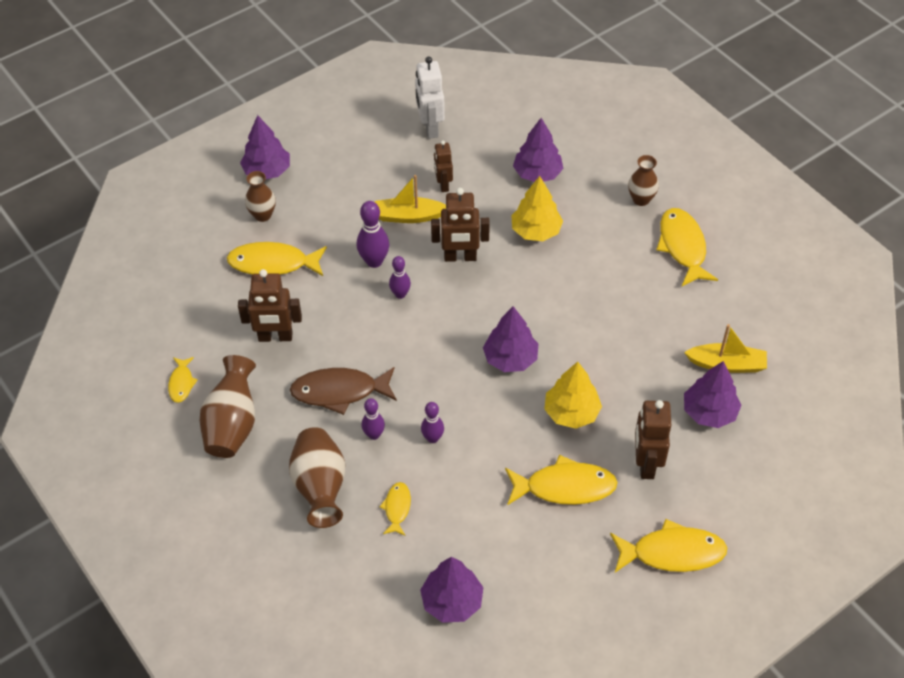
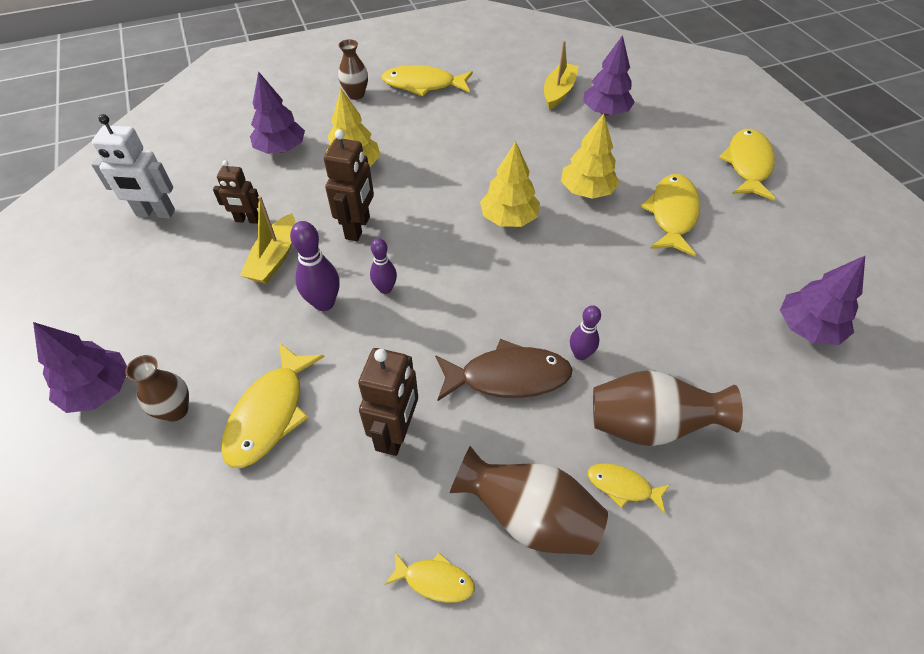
camera: 75 degrees left, 0 degrees up
(339, 391) = (508, 377): brown fish -> brown fish turned 105 degrees counterclockwise
(397, 508) = (685, 352): yellow fish -> yellow fish (622, 486)
(432, 438) = (596, 301): purple bowling pin -> none
(510, 358) = (508, 218): purple tree -> yellow tree
(646, 464) = (653, 158): brown robot -> none

